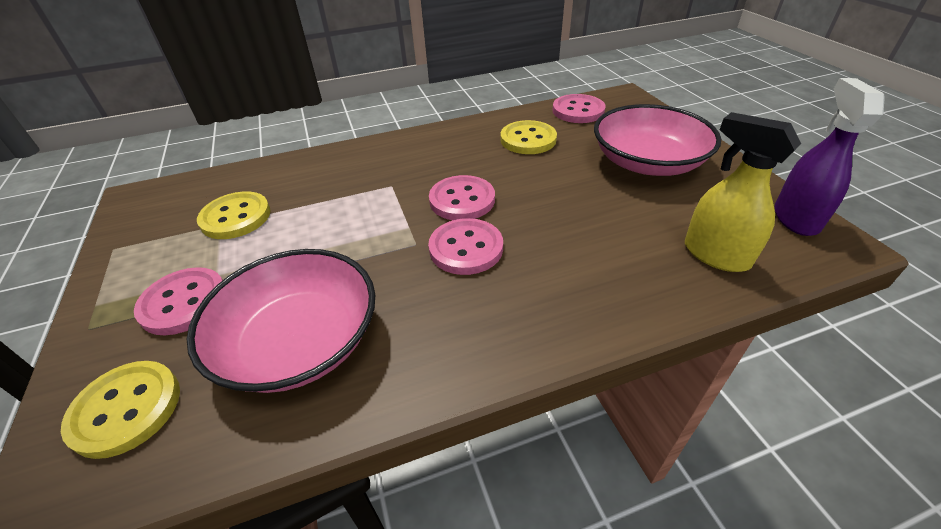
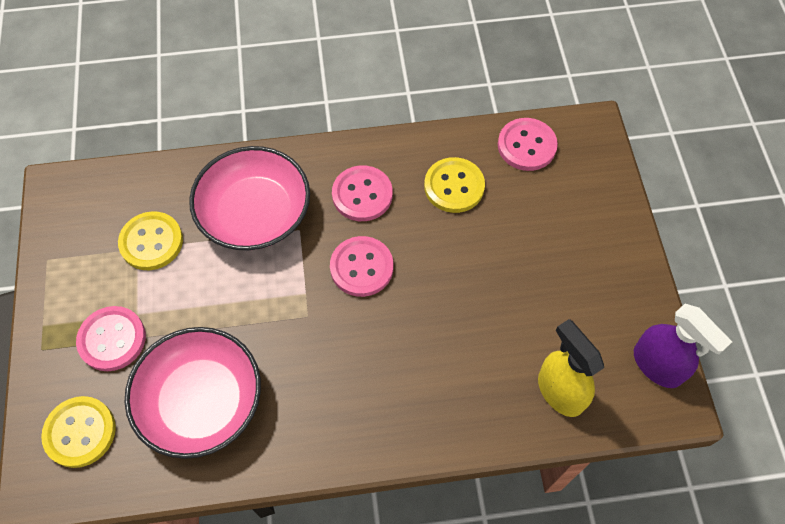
camera: 10 degrees right, 20 degrees up
(466, 248) = (349, 332): pink button -> pink button (362, 195)
(647, 162) = (561, 254): pink bowl -> pink bowl (255, 213)
(796, 218) = (657, 365): purple spray bottle -> purple spray bottle turned 120 degrees clockwise

